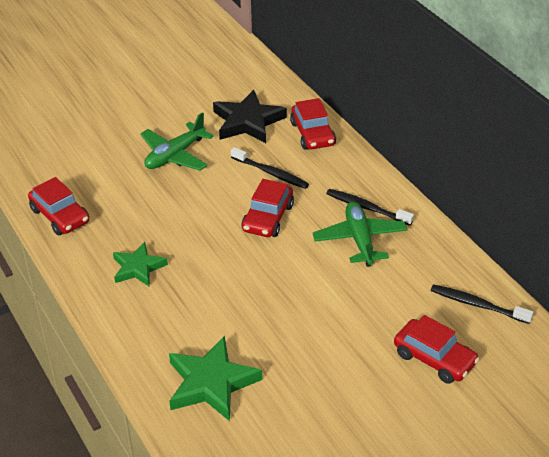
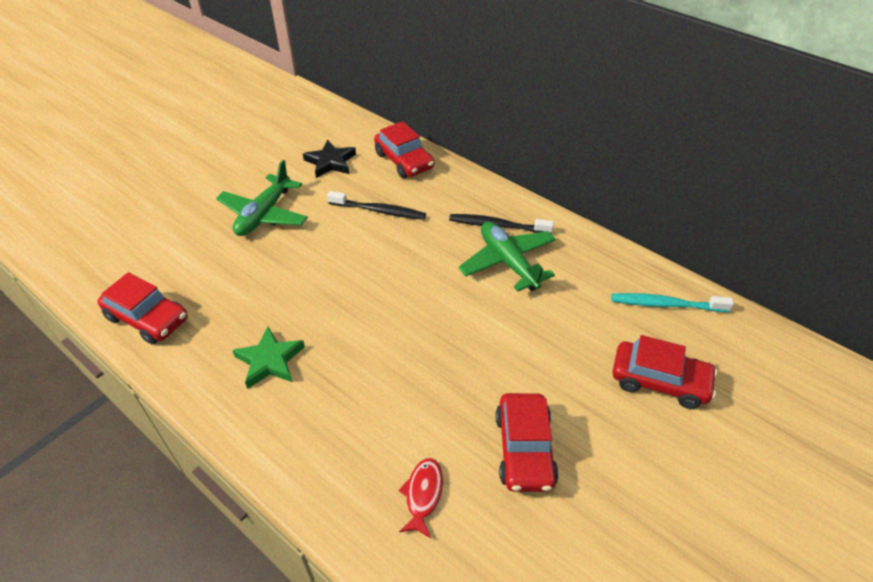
camera: 20 degrees left, 5 degrees up
(211, 383) = (423, 494): green star -> red fish
(248, 122) = (330, 162): black star -> black star, size x0.64
(268, 218) = (398, 261): red car -> red car (524, 449)
(477, 305) = (666, 304): black toothbrush -> turquoise toothbrush

